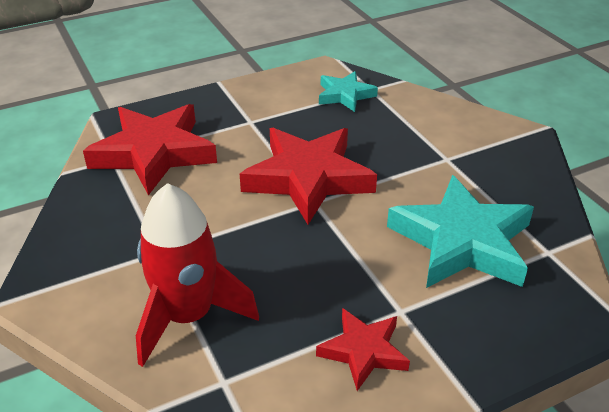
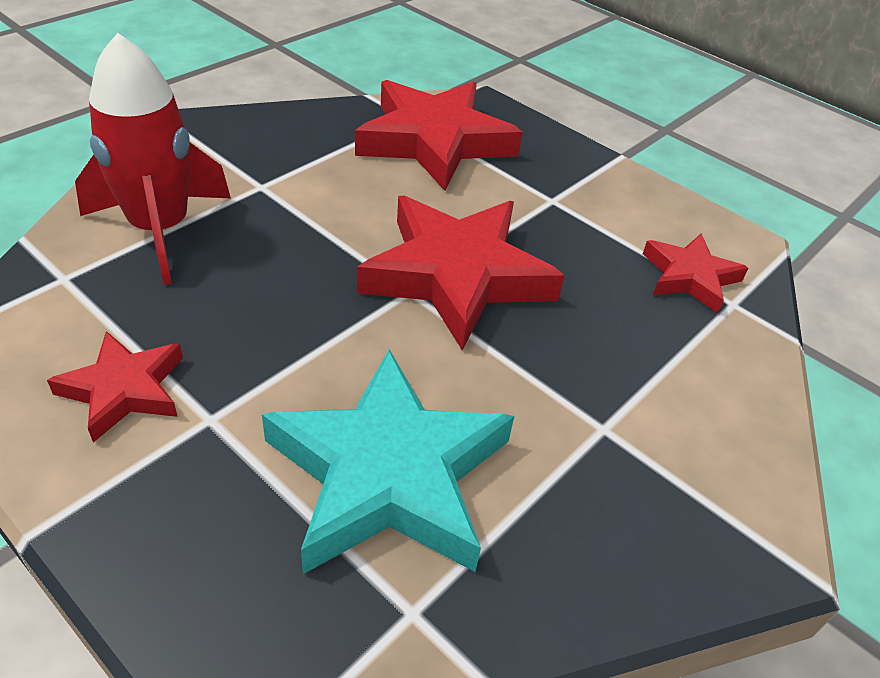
camera: 65 degrees right, 5 degrees up
(345, 95) = (689, 277): turquoise star -> red star

